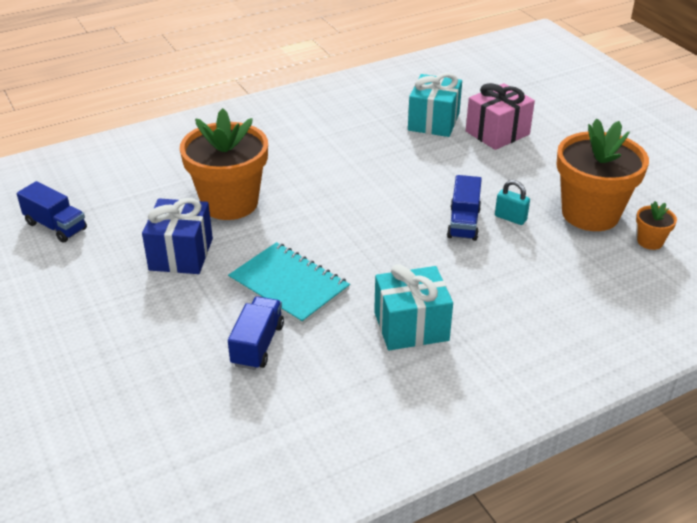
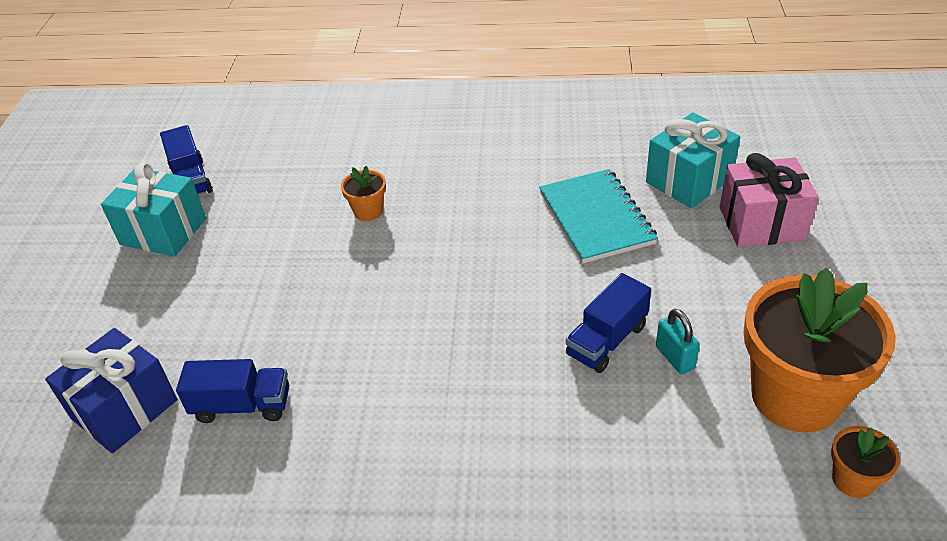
camera: 35 degrees right, 5 degrees up
(181, 254) = (269, 257): blue gift -> blue gift (124, 409)
(230, 203) = (368, 211): orange flower pot -> orange flower pot, size x0.43
(257, 345) = (242, 405): blue truck -> blue truck turned 45 degrees clockwise
(289, 285) = (337, 342): turquoise notebook -> turquoise notebook (596, 218)
(411, 326) = (420, 462): turquoise gift -> turquoise gift (163, 231)

